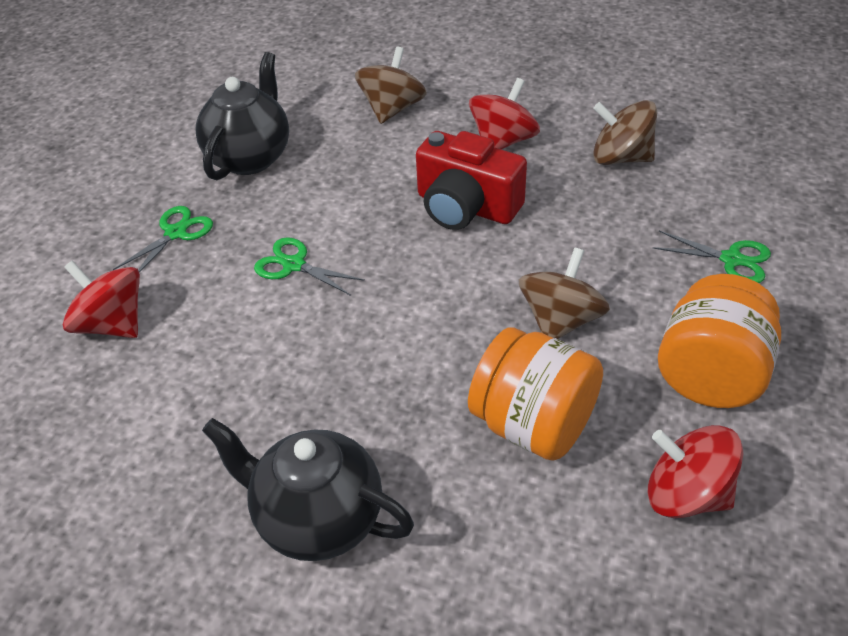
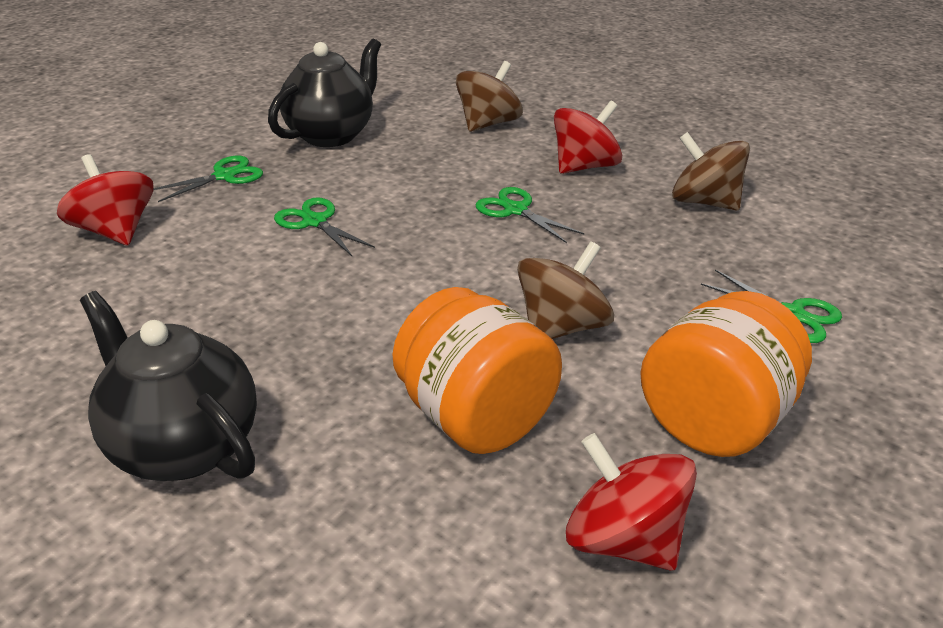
camera: 15 degrees right, 10 degrees down
(466, 207) = (515, 210): red camera -> green scissors

